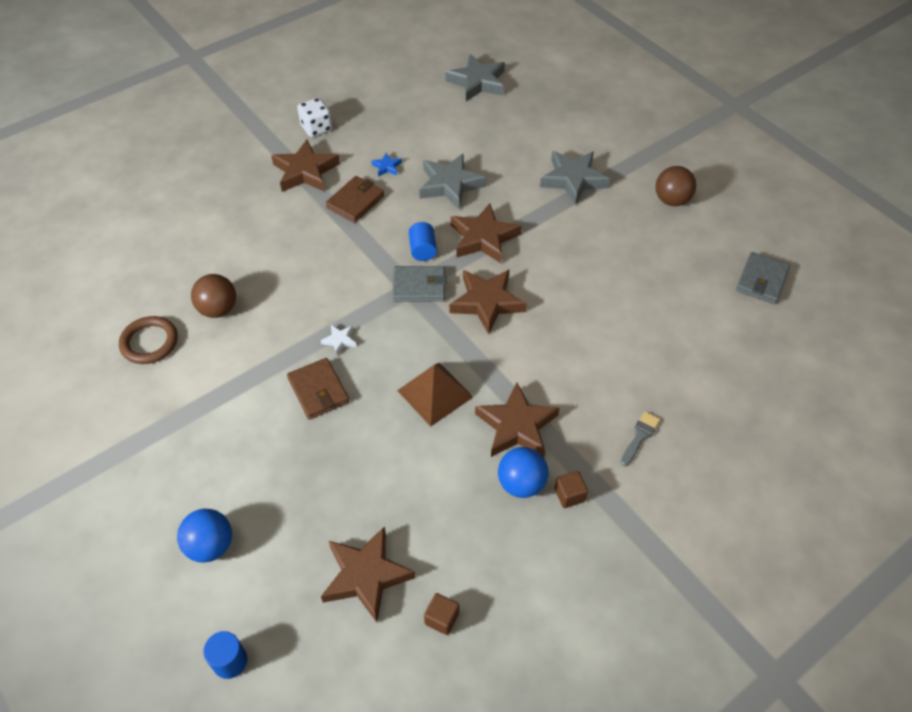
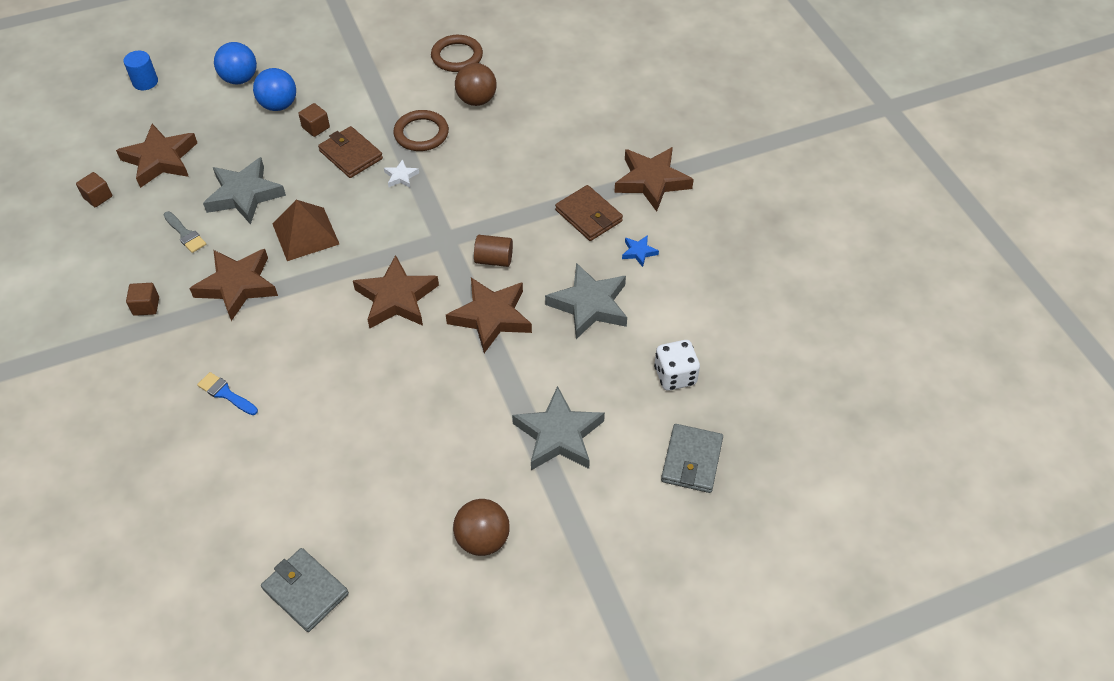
camera: 105 degrees right, 0 degrees up
(275, 341) = (421, 133): none -> brown ring
(283, 436) = (316, 127): none -> brown cube
(316, 128) = (725, 200): white dice -> white dice (675, 376)
(318, 390) = (351, 155): brown wallet -> brown wallet turned 60 degrees clockwise
(419, 286) = (443, 247): grey wallet -> grey wallet (691, 460)
(423, 250) = (494, 260): blue cylinder -> brown cylinder
(477, 82) = (787, 378): grey star -> grey star (244, 195)
(521, 484) = (178, 274): blue ball -> blue ball (279, 105)
(633, 390) = (225, 393): none -> blue brush
(640, 436) = (171, 381): grey brush -> grey brush (185, 234)

